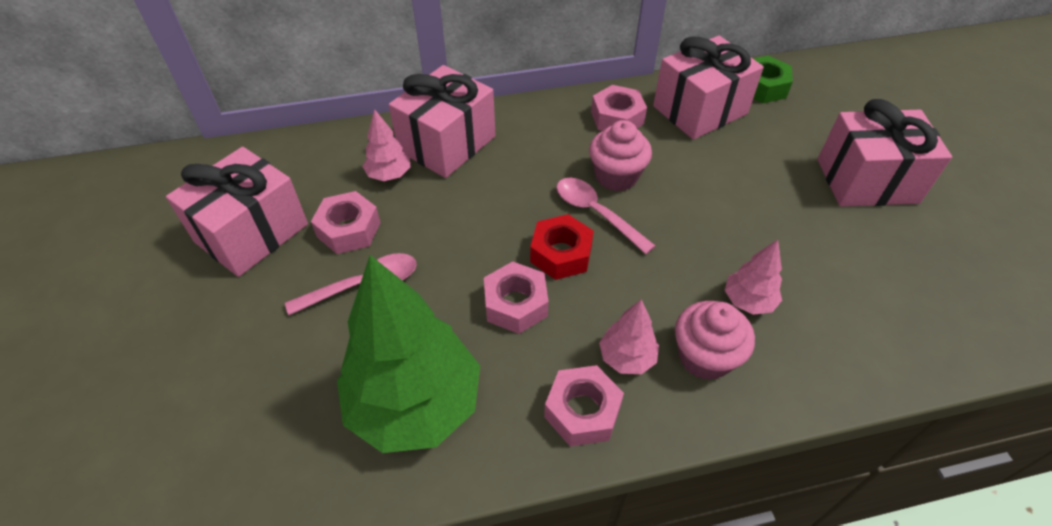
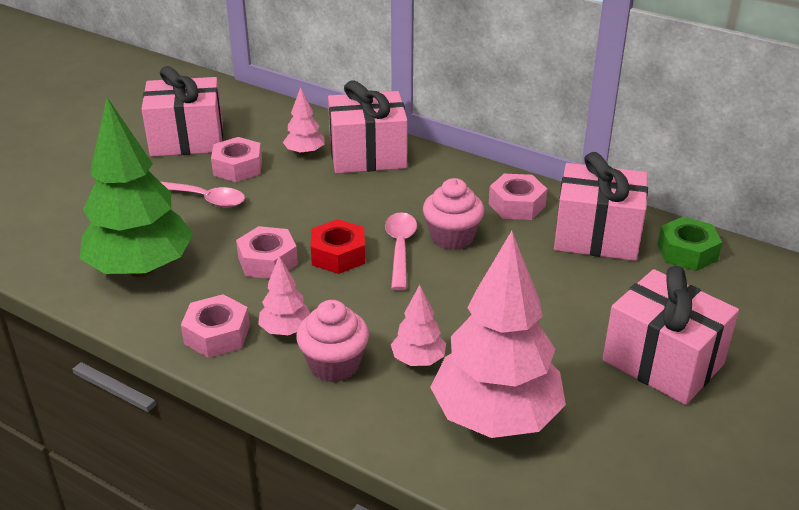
camera: 45 degrees right, 15 degrees down
(854, 305) = (496, 417): none -> pink tree

